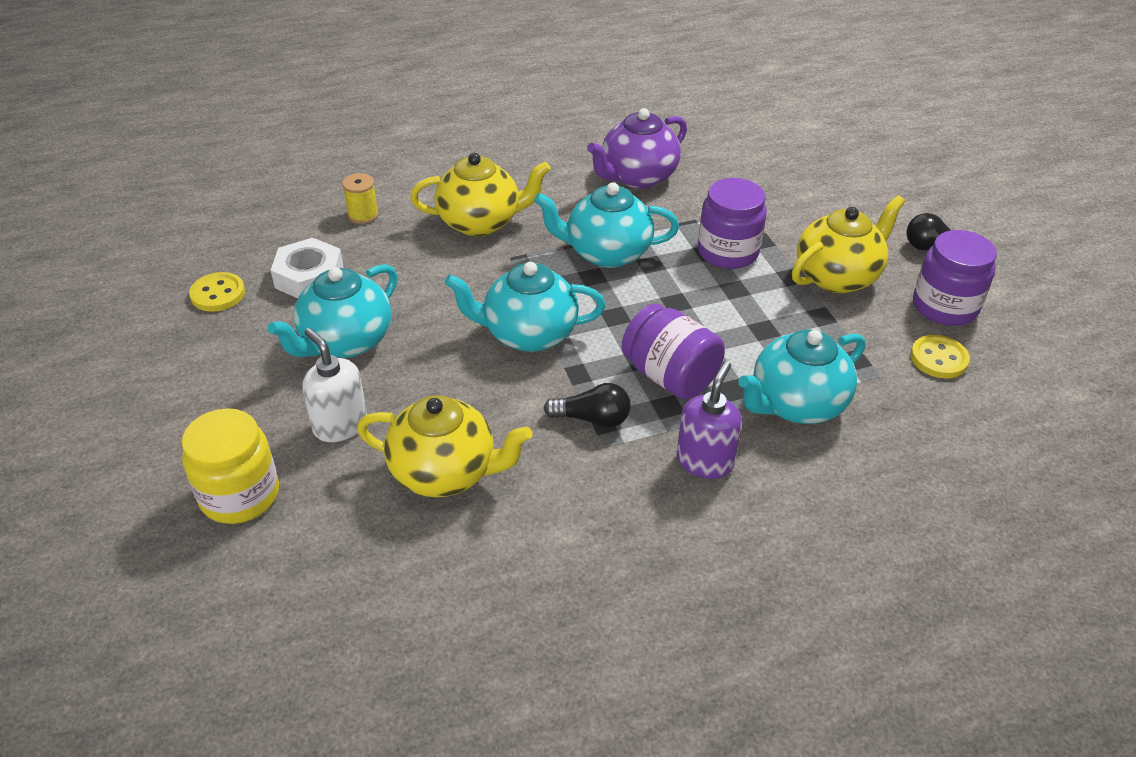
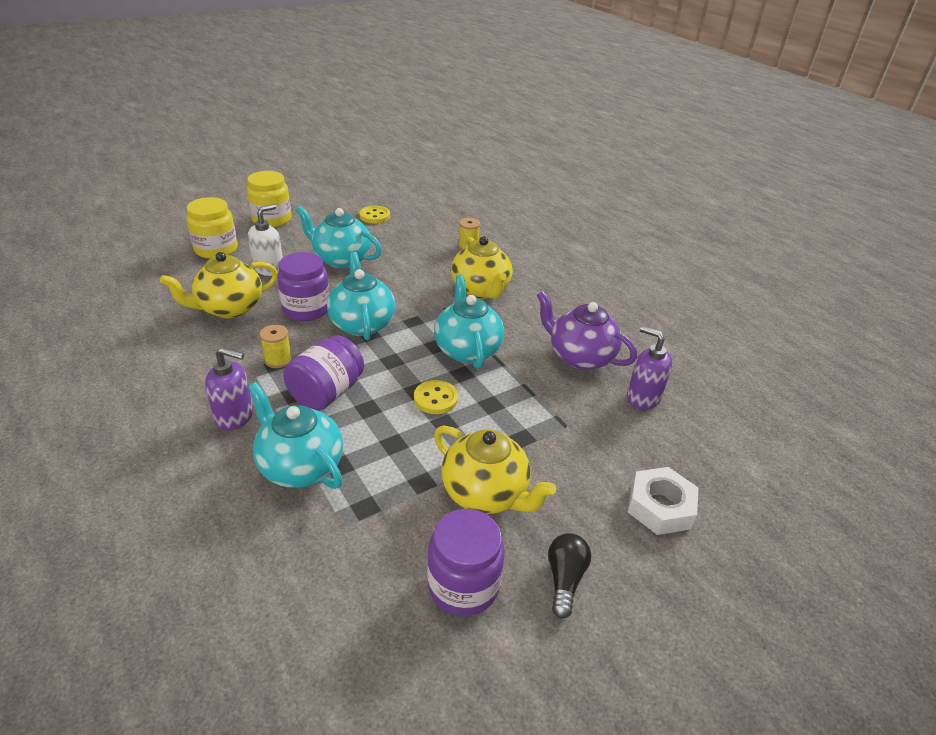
camera: 75 degrees right, 5 degrees down
(160, 419) = (272, 219): none -> yellow jar
(309, 277) = (398, 239): white nut -> white nut (660, 507)
(445, 472) = (229, 308): yellow teapot -> yellow teapot turned 60 degrees clockwise
(592, 419) = (278, 360): black light bulb -> yellow spool
(710, 155) = (643, 398): none -> purple soap dispenser
(727, 252) = (495, 416): purple jar -> purple jar (306, 309)
(938, 358) = (376, 575): yellow button -> yellow button (435, 399)

